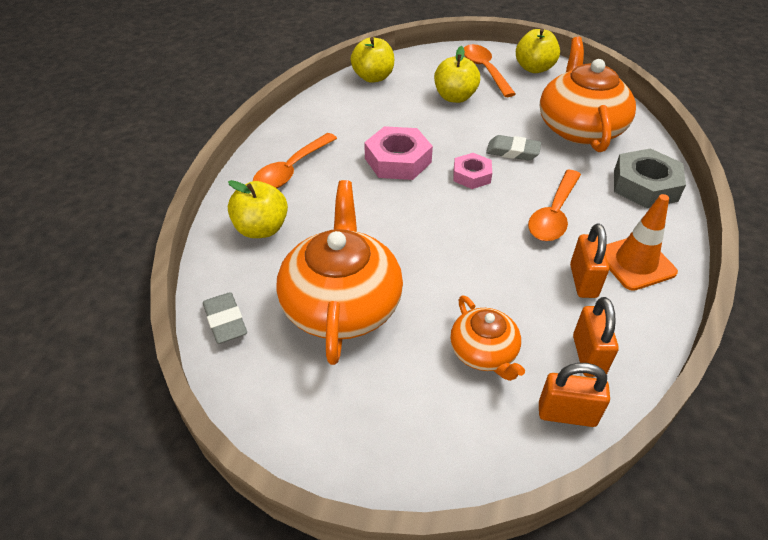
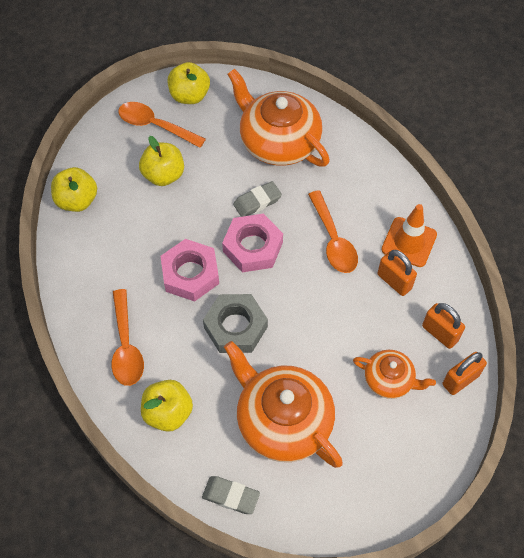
camera: 45 degrees left, 15 degrees up
(471, 175) = (252, 247): pink nut -> pink nut, size x1.62
(645, 185) = (363, 168): grey nut -> grey nut (235, 327)

